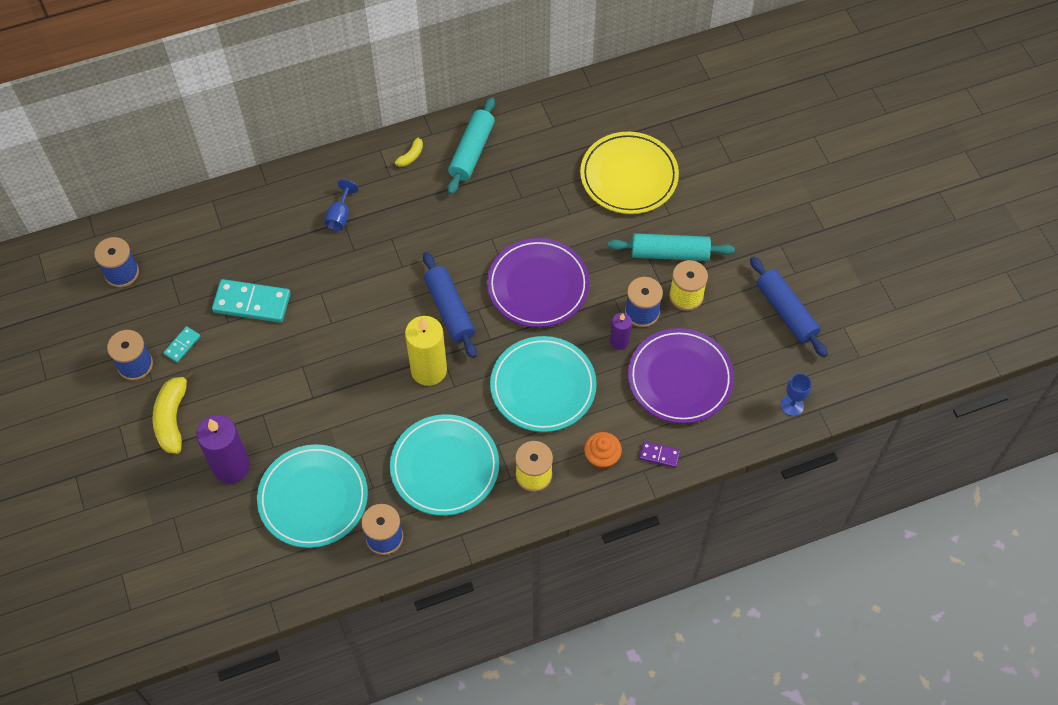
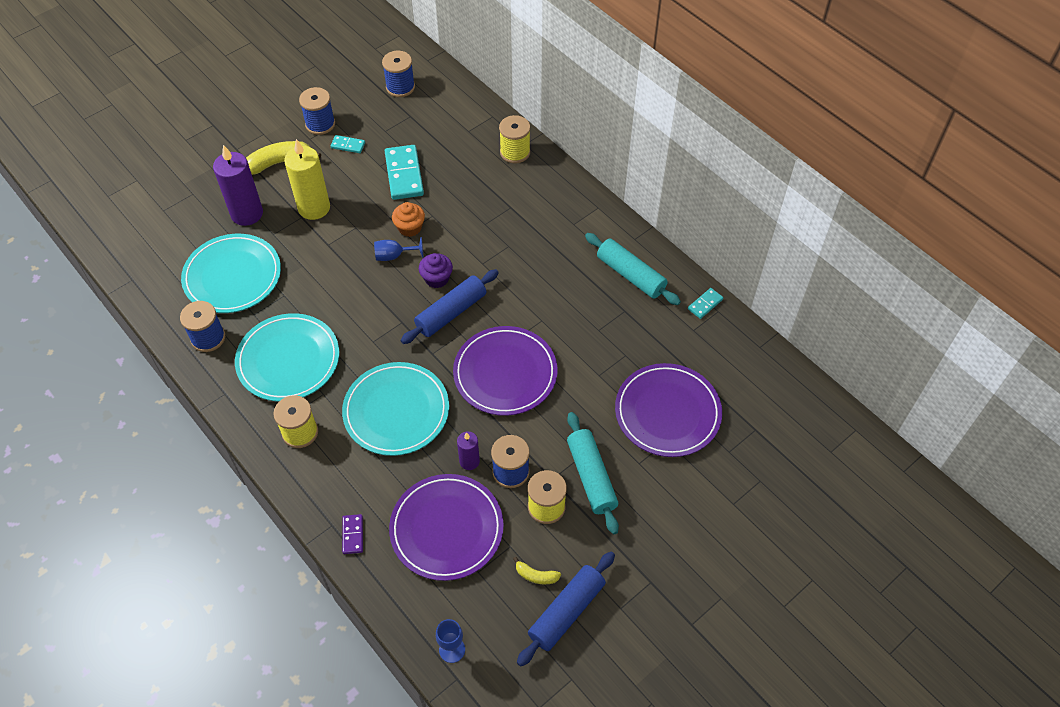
camera: 70 degrees right, 5 degrees down
(273, 196) = (515, 152): none -> yellow spool
(340, 216) = (515, 203): blue goblet -> blue goblet (394, 256)
(403, 310) = (437, 278): none -> purple cupcake
(410, 157) = (601, 231): yellow banana -> yellow banana (536, 575)
(429, 370) = (383, 317): yellow candle -> yellow candle (314, 208)
(472, 151) = (630, 275): turquoise rolling pin -> turquoise rolling pin turned 45 degrees clockwise
(529, 107) = (705, 304): none -> turquoise domino
(602, 457) = (335, 484): orange cupcake -> orange cupcake (410, 228)
(629, 176) = (667, 412): yellow plate -> purple plate

